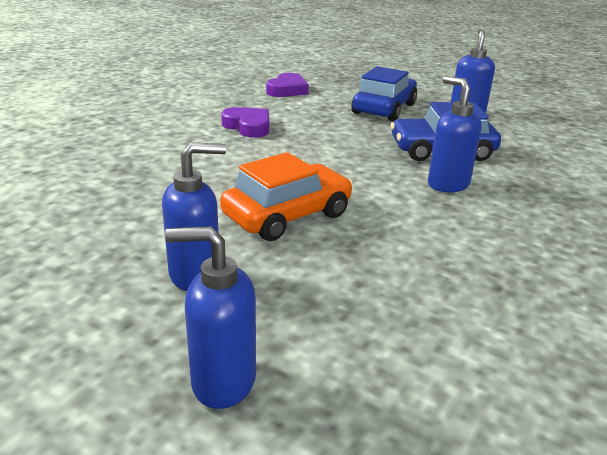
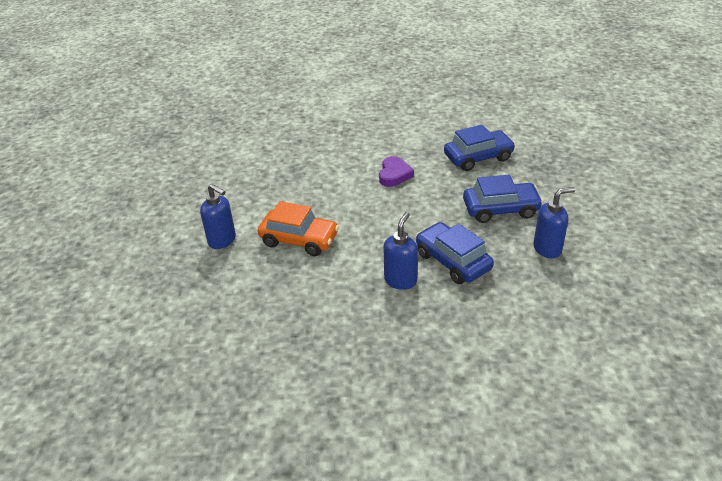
camera: 60 degrees right, 10 degrees up
(222, 381) = (163, 281): blue soap dispenser -> none
(287, 90) = (478, 157): purple heart -> blue car

